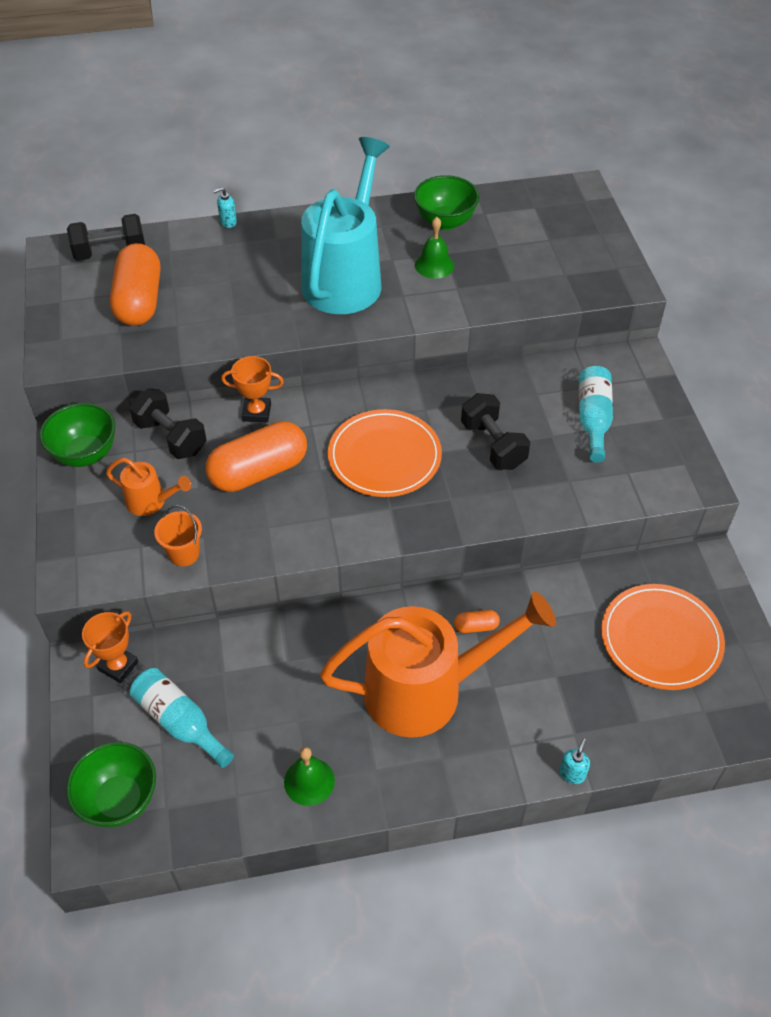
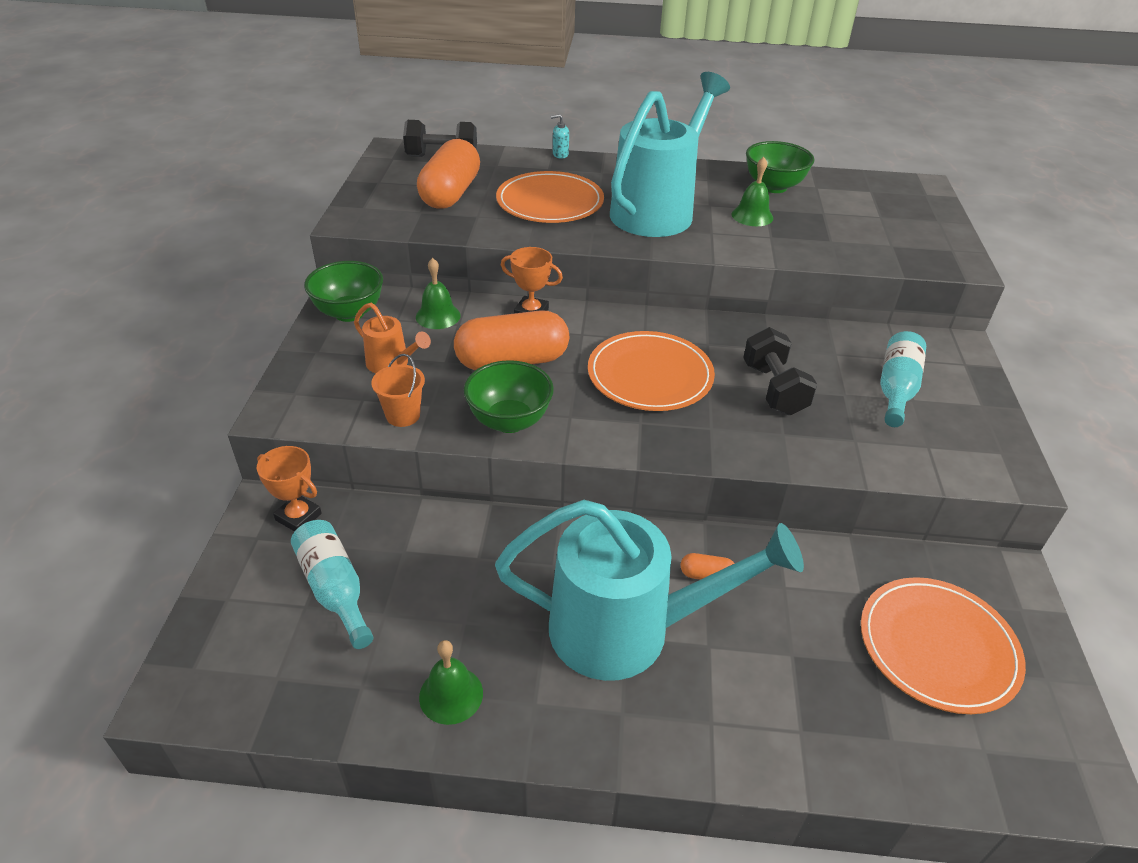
camera: 15 degrees right, 10 degrees down
(118, 666) = (298, 517): orange trophy -> orange trophy turned 75 degrees clockwise
(119, 800) = (230, 654): green bowl -> green bowl (509, 421)
(171, 437) = (438, 316): black dumbbell -> green bell
(240, 290) = (550, 202): none -> orange plate
(428, 690) = (628, 629): orange watering can -> turquoise watering can
(572, 773) = (786, 781): turquoise soap dispenser -> none

